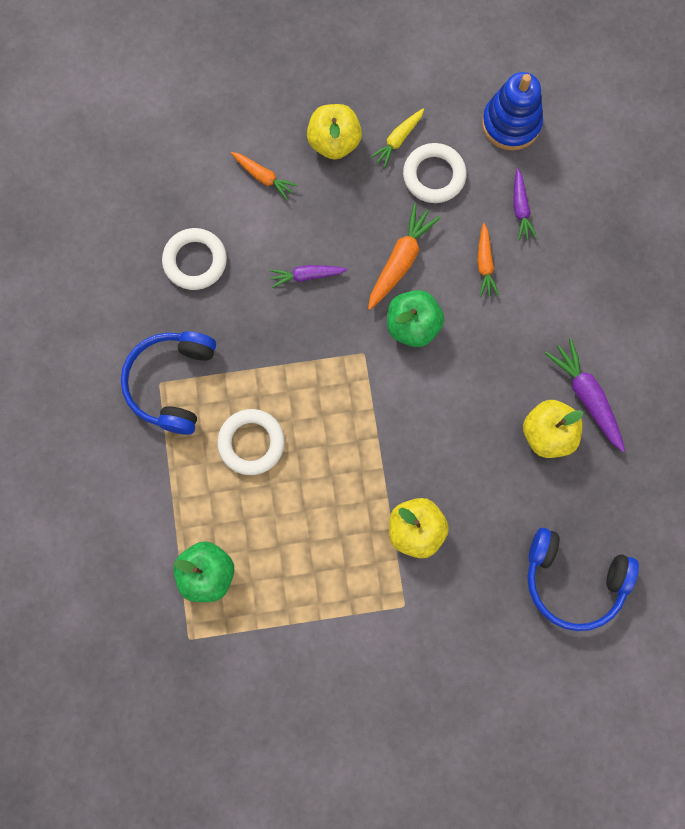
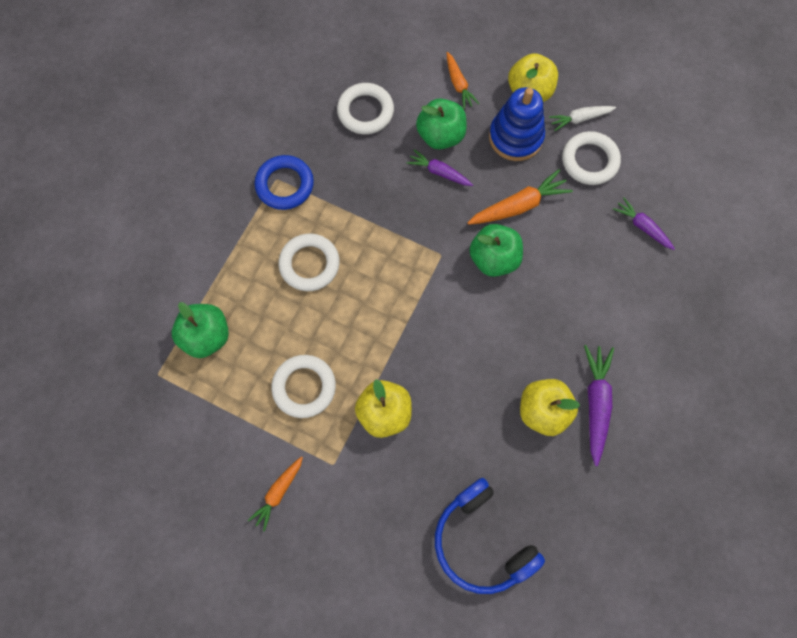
camera: 35 degrees right, 5 degrees down
(172, 383) = (285, 185): blue headphones -> blue ring
(283, 239) = (440, 136): none -> green apple
(329, 557) = (304, 387): none -> white ring
(398, 140) = (580, 119): yellow carrot -> white carrot
(485, 264) = (583, 250): orange carrot -> orange carrot (278, 493)
(511, 124) = (679, 160): blue stacking toy -> blue stacking toy (515, 137)
(520, 209) = (642, 227): purple carrot -> purple carrot turned 105 degrees clockwise

